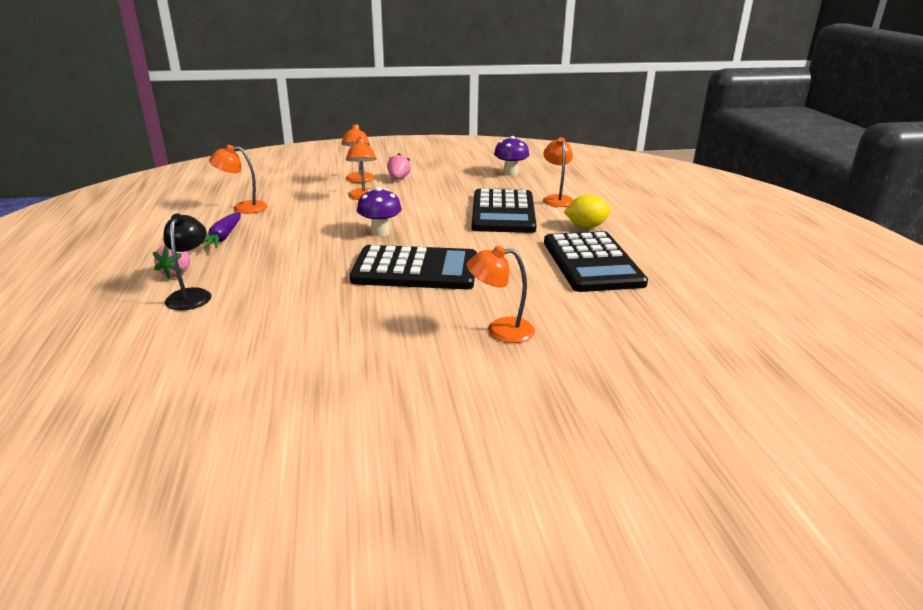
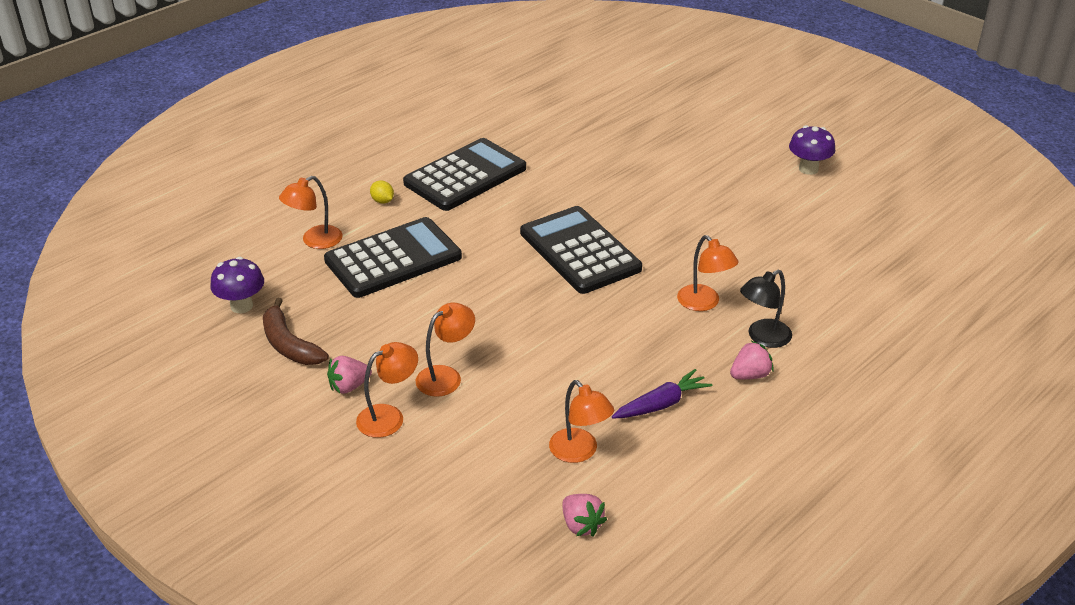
camera: 125 degrees left, 10 degrees up
(204, 194) = (581, 525): none -> pink strawberry
(380, 232) = (528, 309): purple mushroom -> purple mushroom (808, 169)
(457, 175) = (289, 344): none -> brown banana
(500, 330) = (621, 178): orange lamp -> orange lamp (704, 303)
(586, 226) = (382, 201): yellow lemon -> yellow lemon, size x0.62

